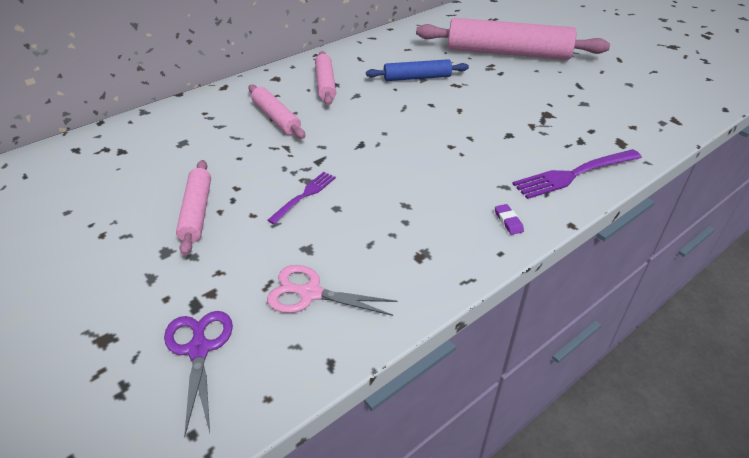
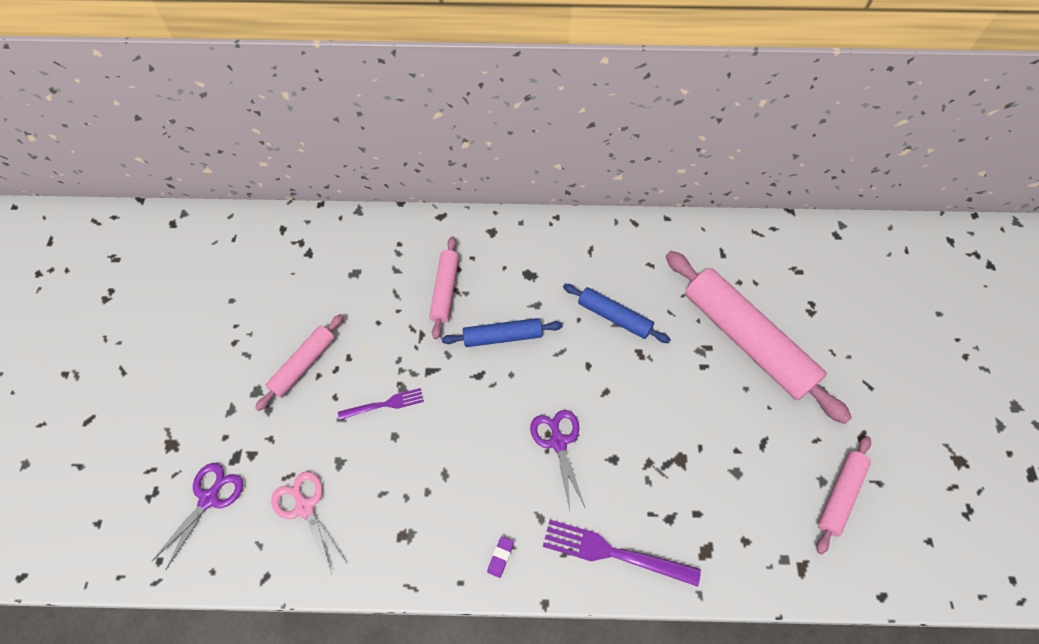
camera: 40 degrees right, 20 degrees up
(325, 84) = (524, 269): pink rolling pin -> pink rolling pin (839, 495)
(352, 119) = (502, 337): none -> blue rolling pin
(463, 146) = (558, 442): none -> purple scissors

